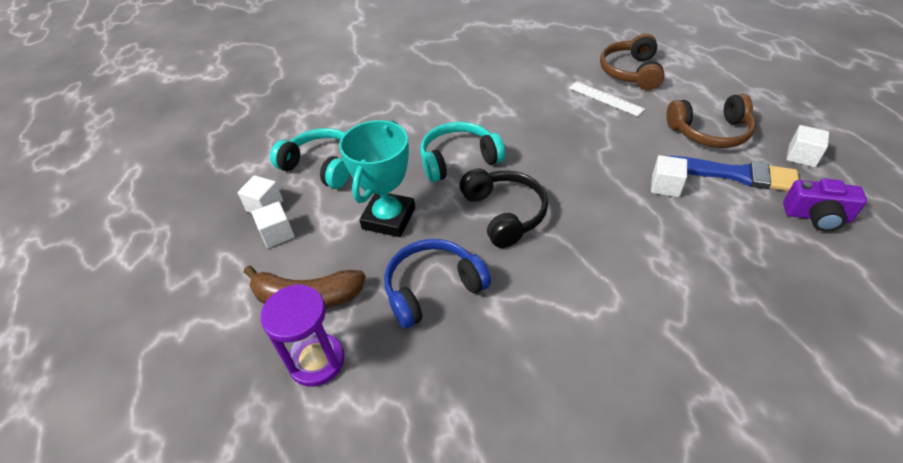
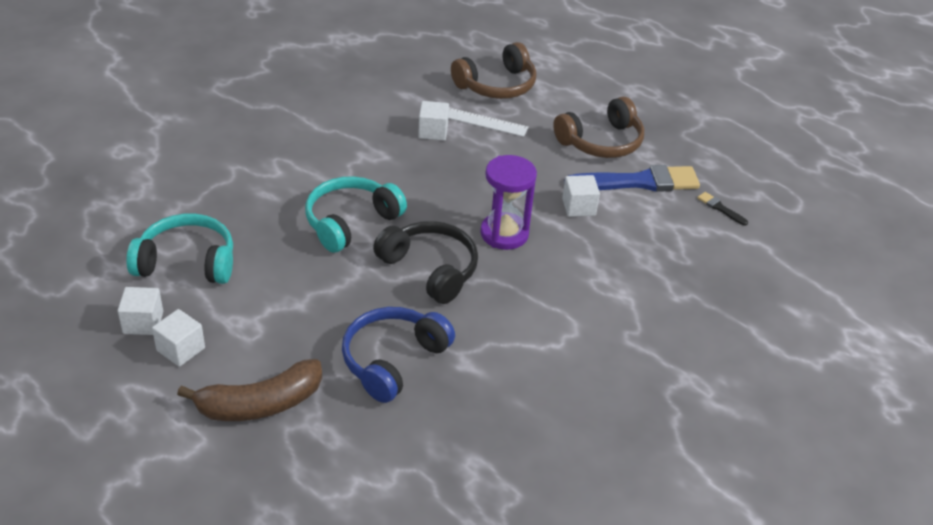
camera: 30 degrees left, 5 degrees down
(317, 361) = (310, 458): purple hourglass -> purple hourglass (504, 234)
(388, 218) = (305, 302): turquoise trophy -> none
(631, 72) = (497, 85): brown headphones -> brown headphones turned 105 degrees counterclockwise
(801, 156) = (692, 152): white cube -> white cube (433, 131)
(816, 216) = (720, 208): purple camera -> black brush

